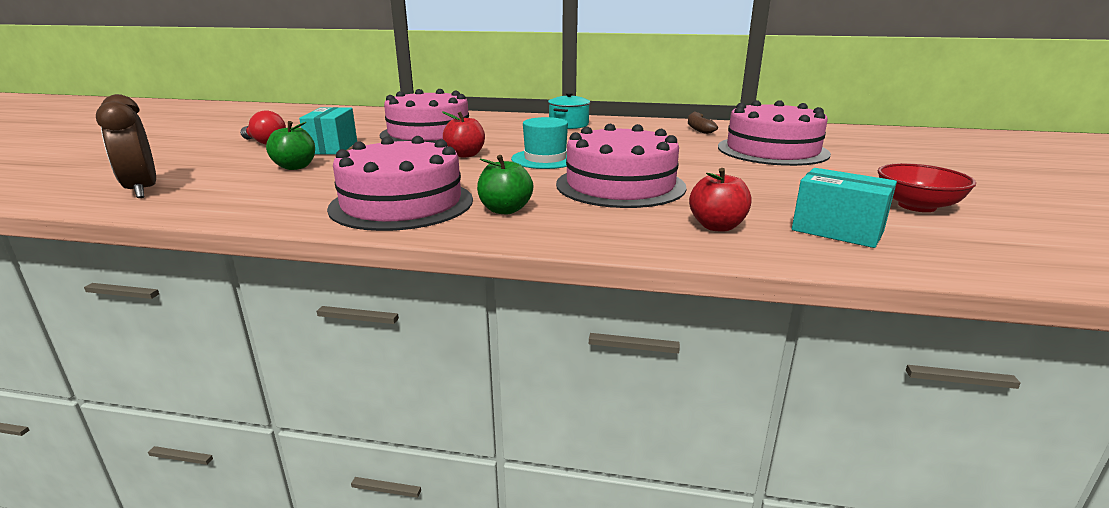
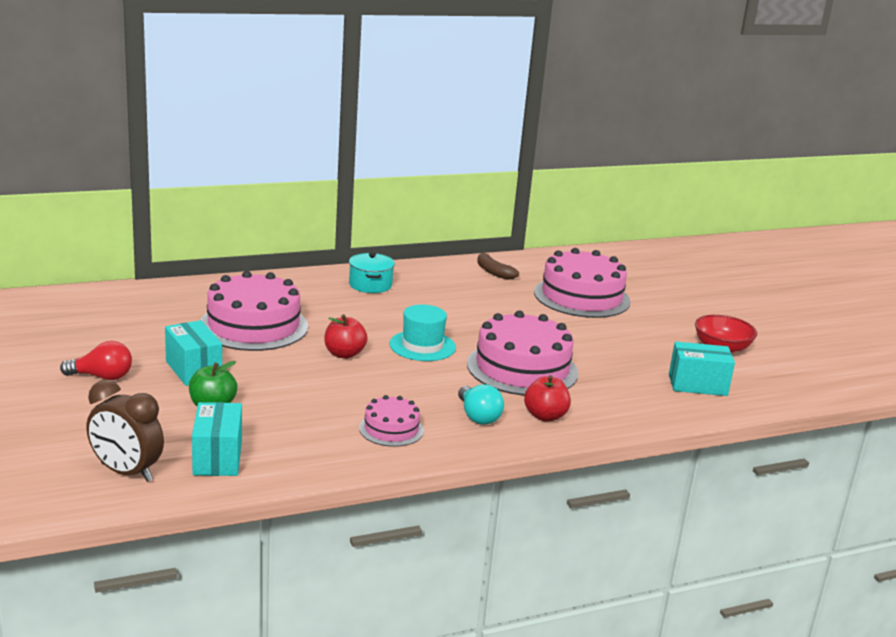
camera: 35 degrees left, 0 degrees up
(222, 195) = (217, 458): none -> turquoise box
(402, 203) = (391, 429): pink cake -> pink cake, size x0.51
(505, 210) = (478, 416): green apple -> turquoise light bulb
(717, 226) = (629, 398): red apple -> red apple (545, 416)

